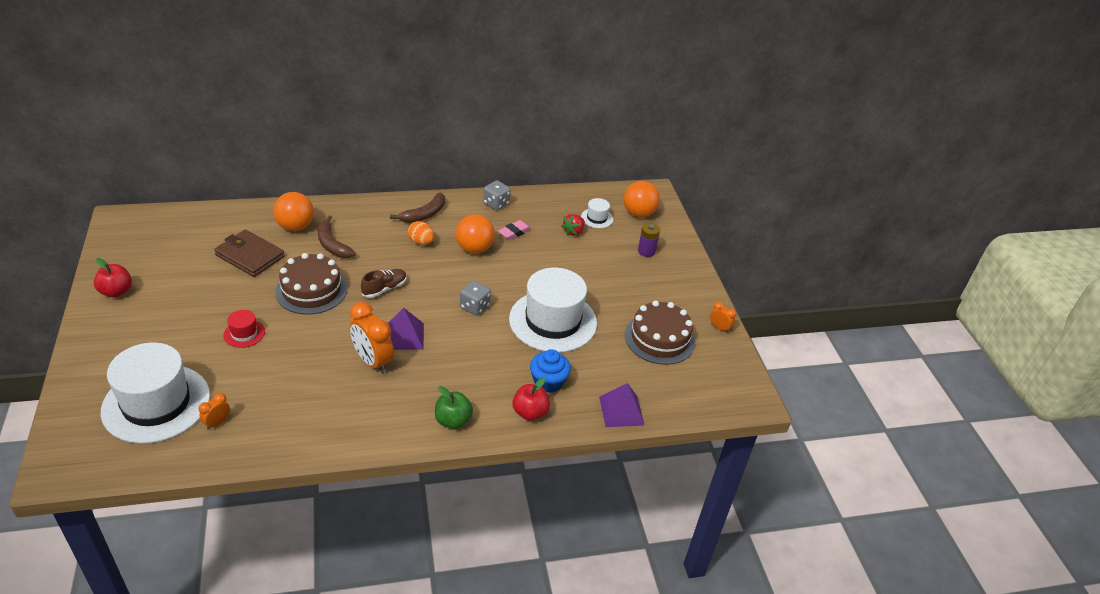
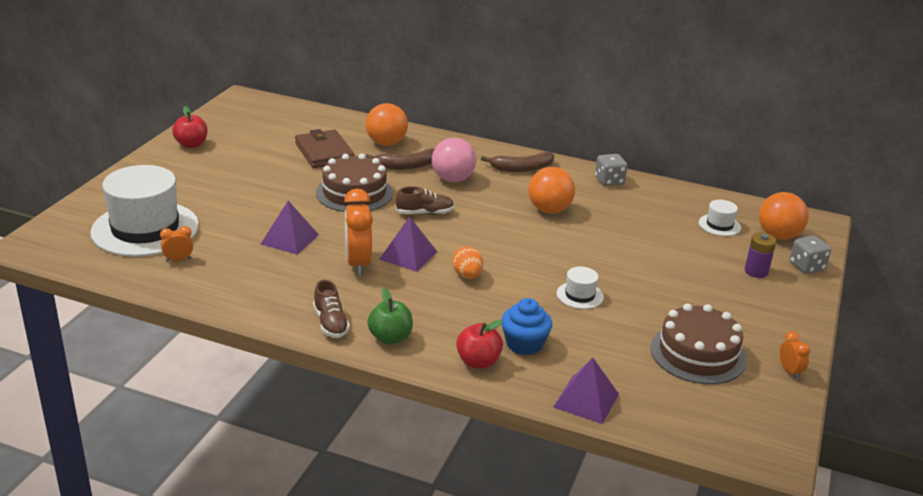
camera: 35 degrees right, 10 degrees down
(244, 333) = (264, 205): red hat -> none
(296, 360) = (289, 239): none -> purple pyramid
(332, 245) = (407, 166): brown banana -> brown banana turned 105 degrees counterclockwise
(379, 245) = (452, 179): none -> pink ball
(397, 428) = (330, 323): none -> brown shoe
(421, 242) = (497, 189): orange egg -> orange egg (467, 275)
(474, 307) = (503, 256): grey dice -> grey dice (806, 266)
(514, 232) = (607, 209): pink eraser -> none
(553, 321) = (580, 295): white hat -> white hat, size x0.43
(573, 232) = (678, 228): red strawberry -> none

